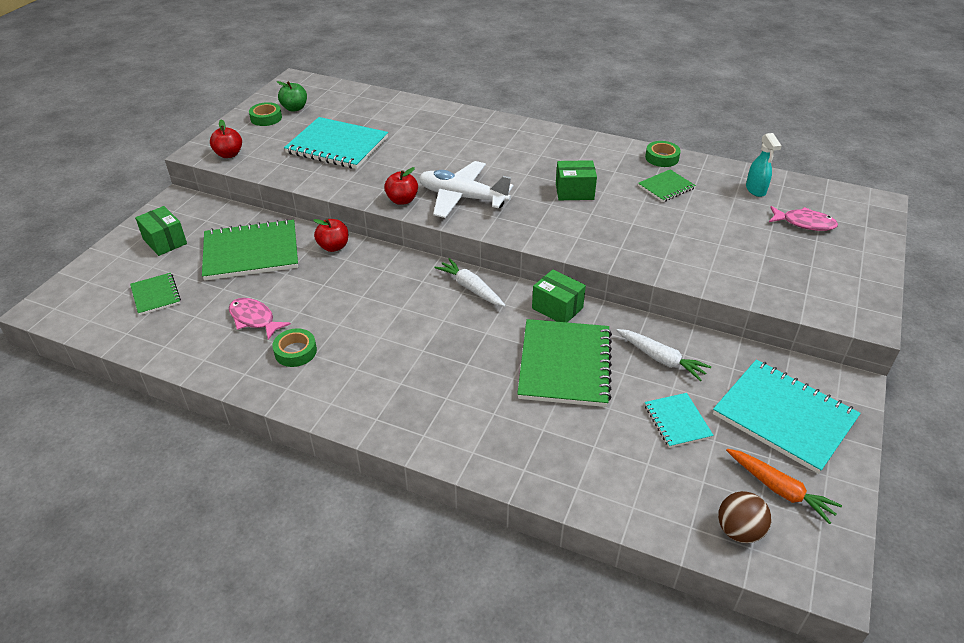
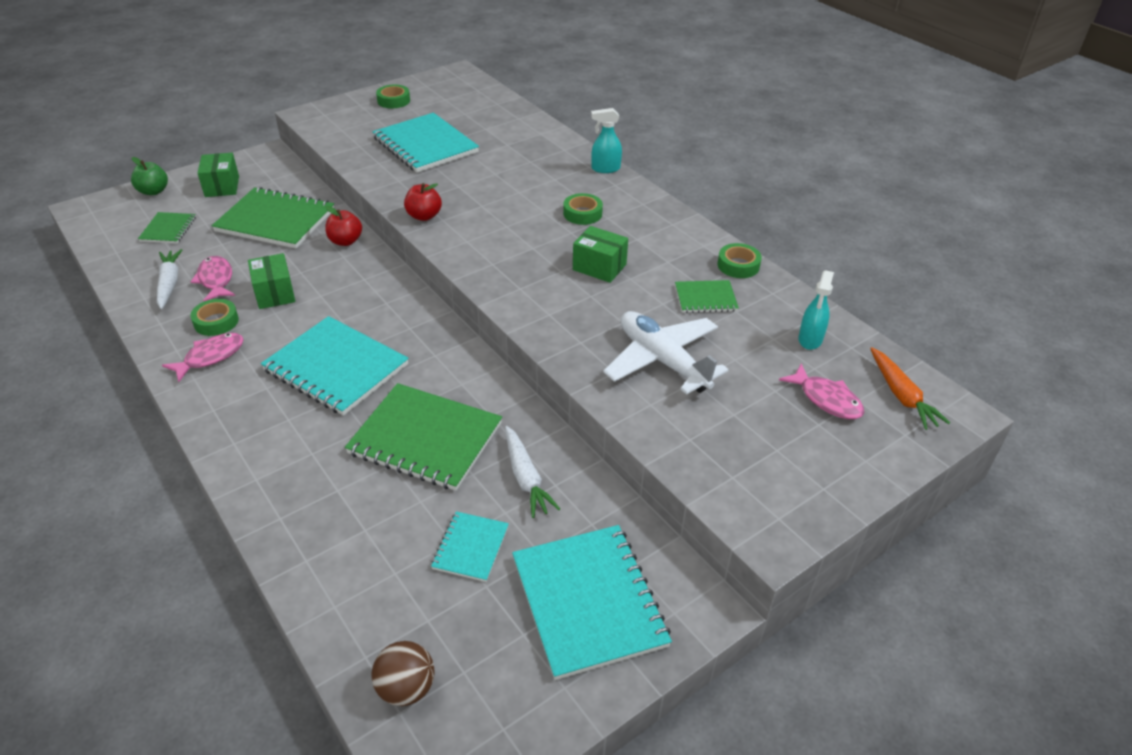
camera: 30 degrees right, 0 degrees up
(229, 154) = (327, 124): red apple -> none
(294, 108) = (427, 99): green apple -> green apple (153, 191)
(324, 380) = (210, 357): none -> pink fish
(439, 344) = (336, 367): none -> turquoise notebook
(462, 198) = (481, 233): white plane -> white plane (662, 360)
(471, 288) = (421, 327): white carrot -> white carrot (169, 284)
(498, 120) = (605, 169): none -> turquoise spray bottle
(519, 158) = (582, 213): none -> green tape
(557, 308) = (480, 381): green box -> green box (275, 293)
(564, 364) = (425, 439): green notebook -> green notebook turned 75 degrees clockwise
(779, 489) = (496, 672): orange carrot -> orange carrot (901, 395)

